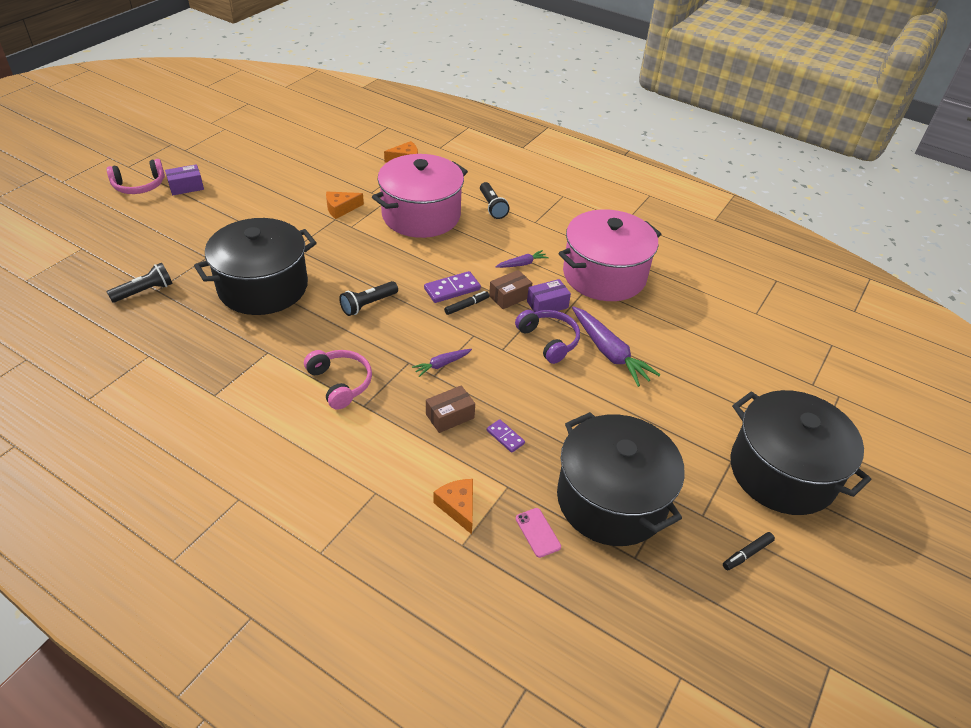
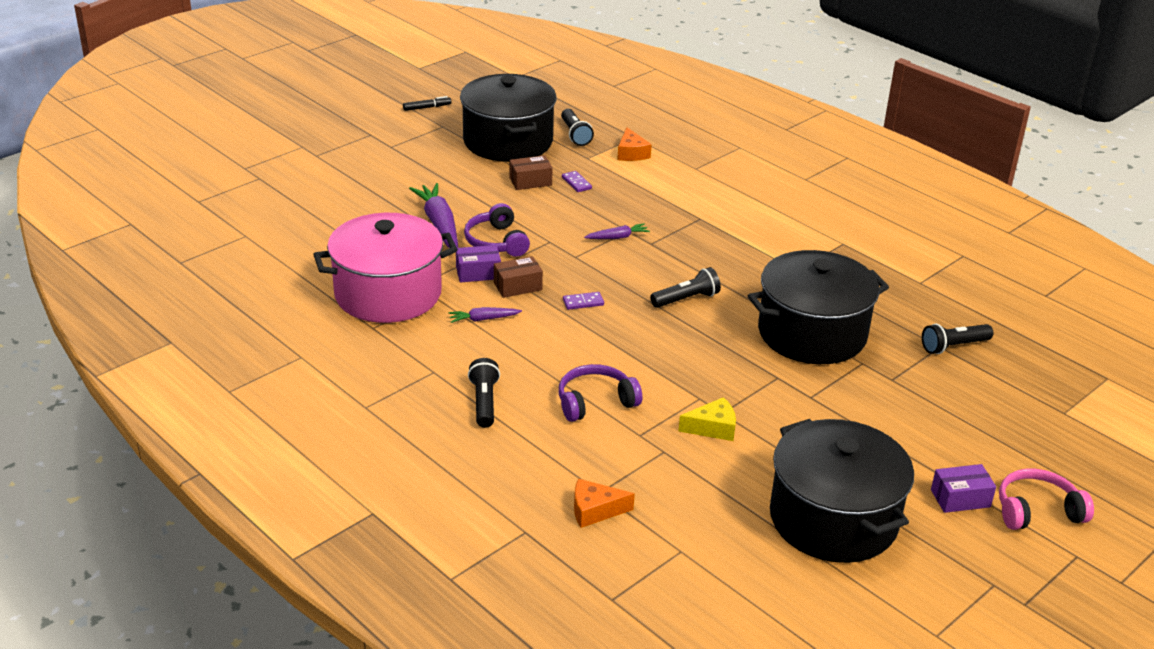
camera: 165 degrees left, 10 degrees down
(340, 383) = (721, 236): pink headphones -> none
(341, 209) = (713, 428): orange cheese -> yellow cheese
(421, 215) = (595, 402): pink pot -> purple headphones
(450, 416) = (621, 201): brown box -> brown box (530, 181)
(452, 289) = (583, 302): purple domino -> purple domino, size x0.61
(467, 306) = (572, 283): black marker -> none
(538, 532) = (575, 135): pink phone -> black flashlight
(782, 472) = (355, 136): black pot -> black pot (833, 519)

